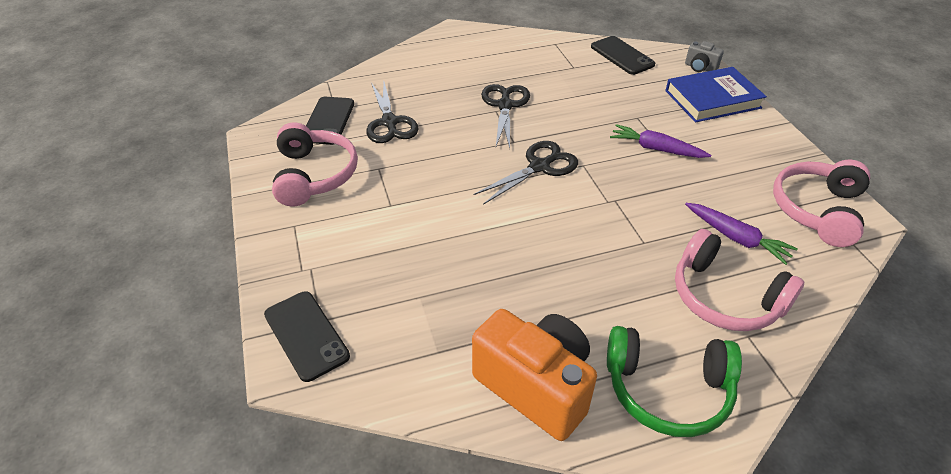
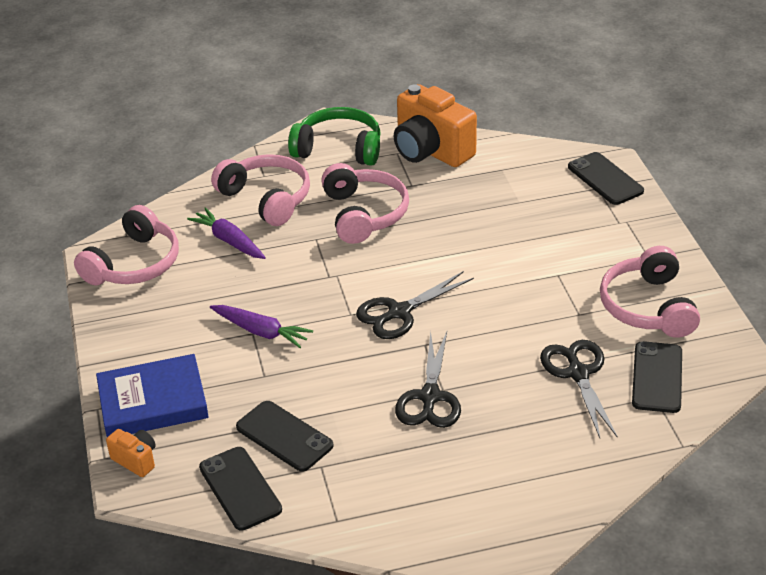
camera: 175 degrees left, 5 degrees down
(600, 275) = (364, 214): none -> pink headphones
(605, 81) = (284, 436): none -> black phone
(700, 68) = (136, 460): grey camera -> orange camera

